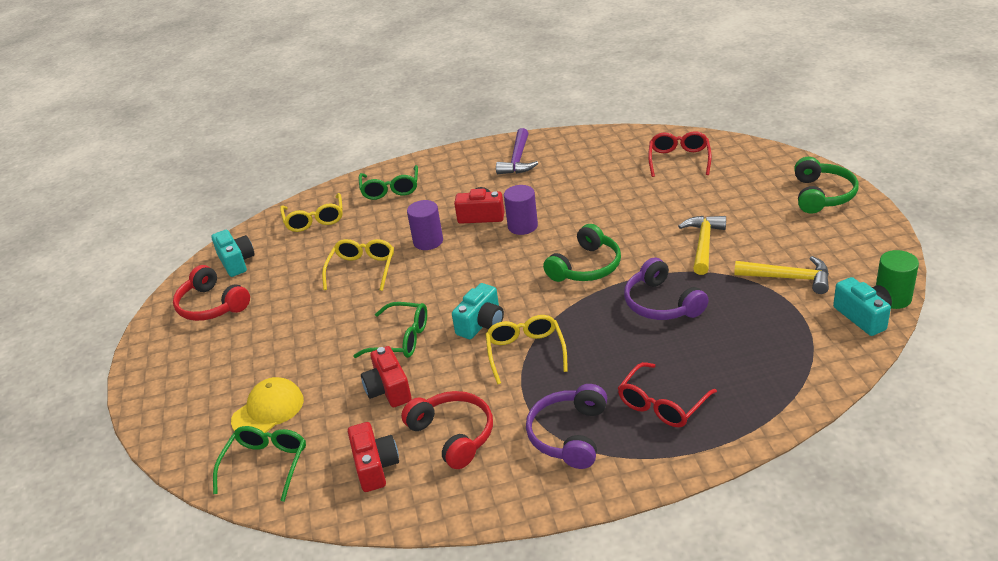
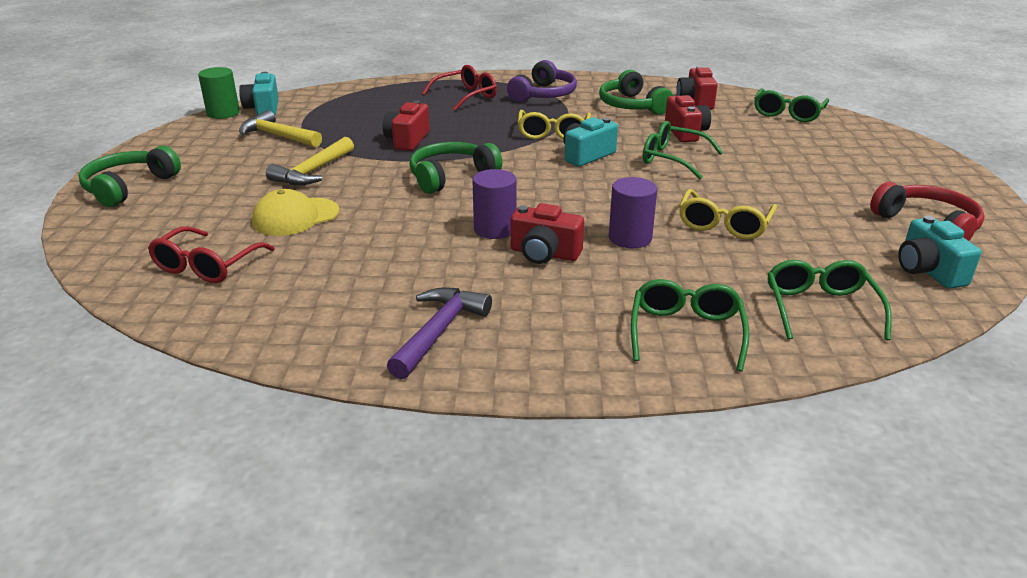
camera: 170 degrees left, 5 degrees down
(268, 410) = (800, 138): yellow cap -> yellow cap (295, 217)
(314, 219) = (820, 309): yellow glasses -> green glasses
(453, 435) = (631, 106): red headphones -> green headphones
(661, 303) = (407, 140): purple headphones -> red camera

